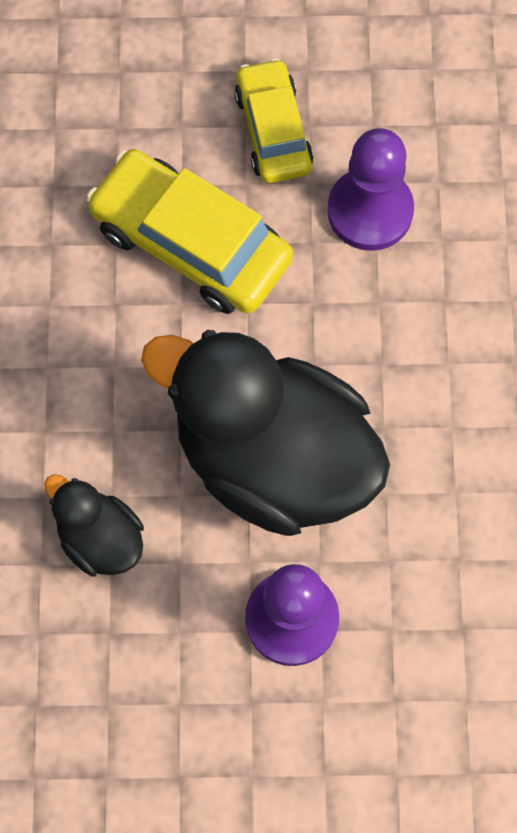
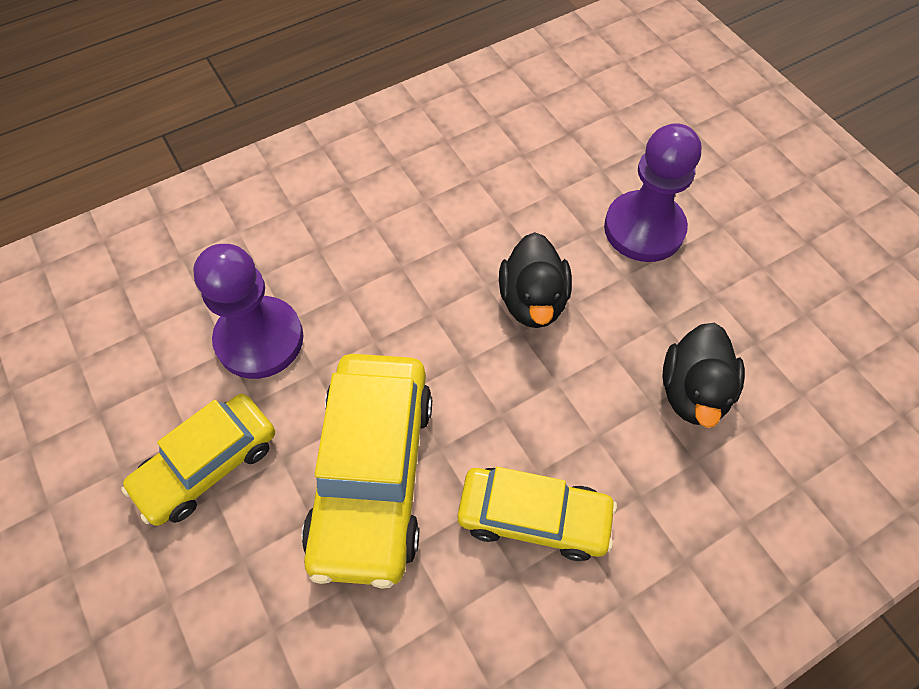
camera: 120 degrees left, 10 degrees down
(81, 341) = (533, 517): none -> yellow car
(273, 459) = (532, 301): black duck -> black duck, size x0.46

